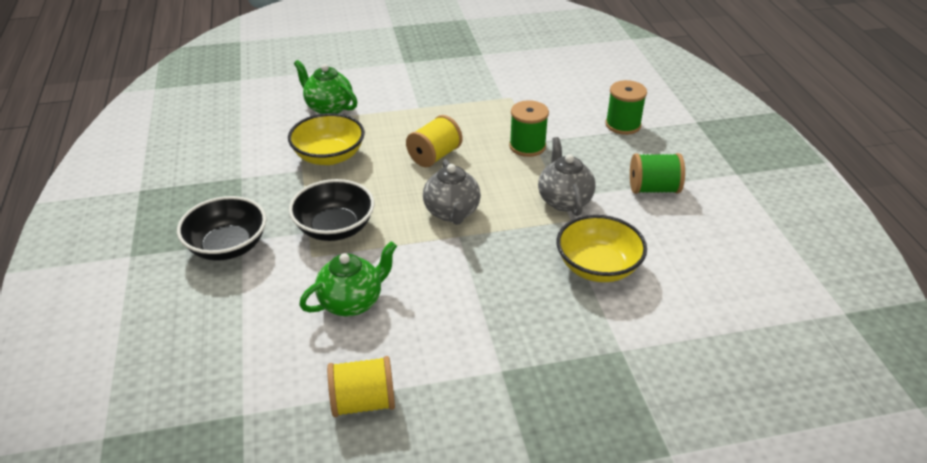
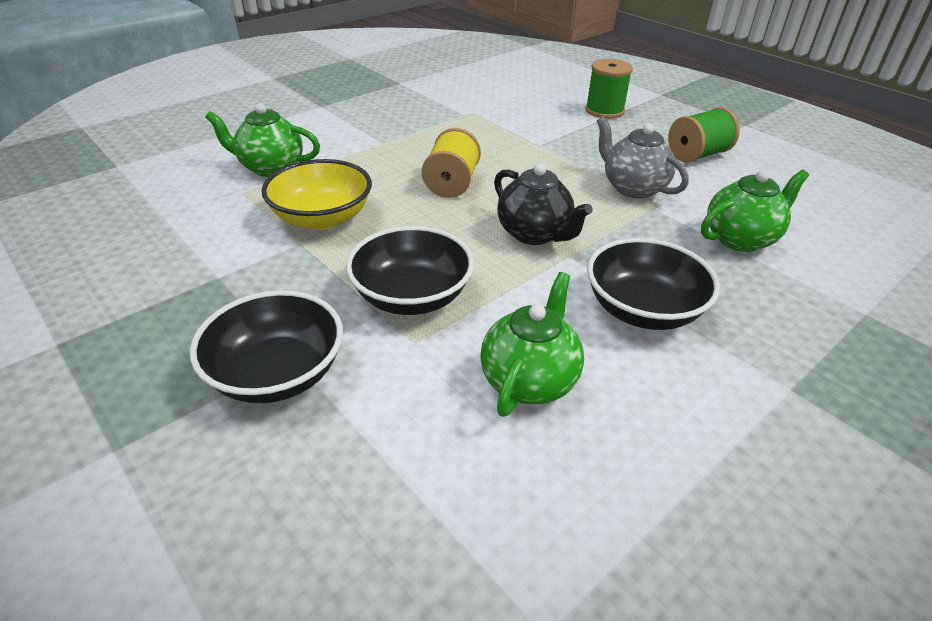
camera: 30 degrees left, 0 degrees up
(363, 402) = (691, 514): yellow spool -> none
(452, 212) = (534, 234): grey teapot -> black teapot
(466, 288) = (643, 310): none -> black bowl
(527, 146) = (539, 150): green spool -> none
(598, 267) = (740, 239): yellow bowl -> green teapot

